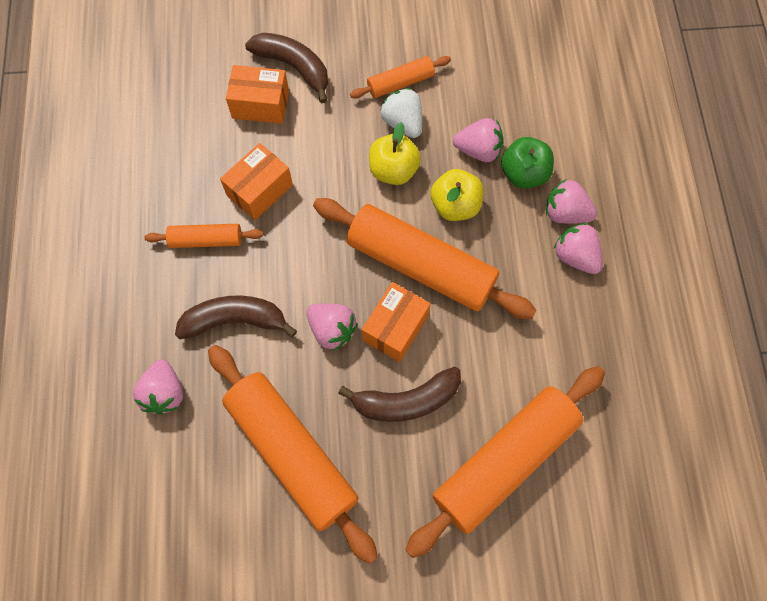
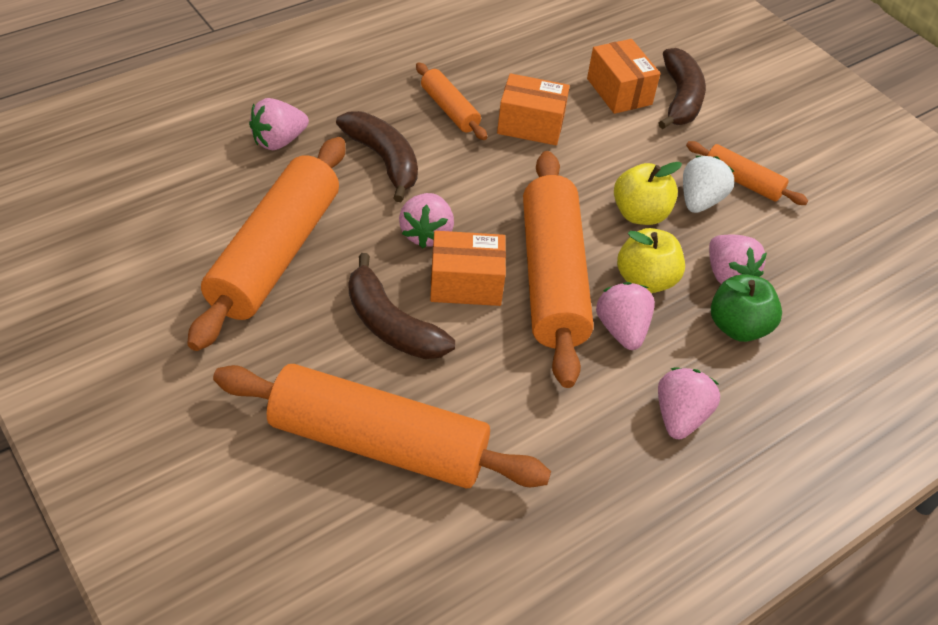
camera: 55 degrees right, 20 degrees down
(565, 213) = (725, 385): pink strawberry -> pink strawberry (621, 330)

